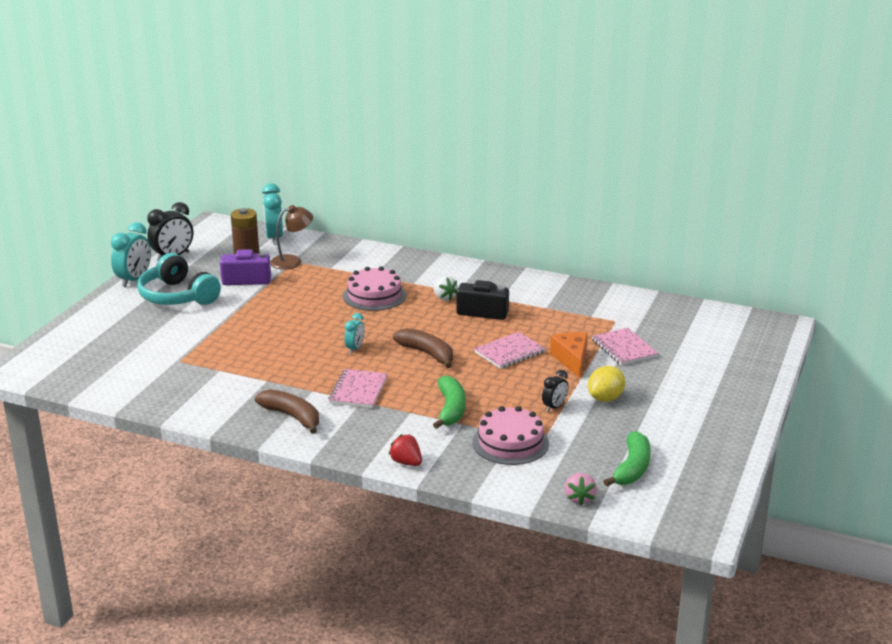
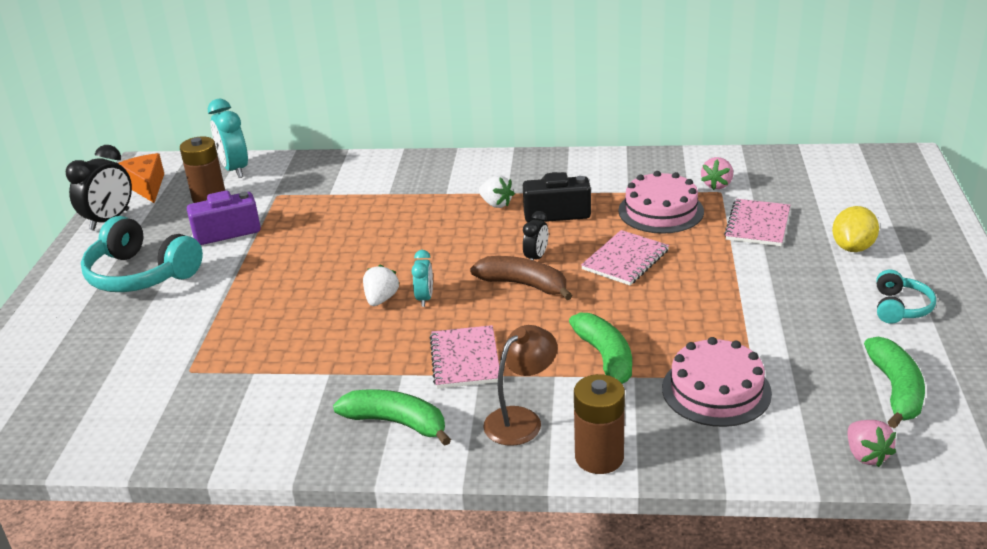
camera: 15 degrees left, 5 degrees up
(134, 280) = (69, 263): turquoise clock -> none
(292, 261) = (274, 195): brown lamp -> brown lamp (521, 419)
(292, 417) = (396, 423): brown banana -> green banana
(325, 343) = (381, 299): none -> white strawberry
(374, 295) = (407, 219): pink cake -> pink cake (661, 211)
(406, 462) = (599, 457): red strawberry -> brown battery
(554, 407) = (734, 324): black clock -> black clock (536, 257)
(571, 360) = (707, 253): orange cheese -> orange cheese (146, 186)
(605, 398) = (787, 297): yellow lemon -> yellow lemon (852, 247)
(616, 315) = (717, 185): none -> pink strawberry
(624, 348) = (758, 225): pink notebook -> pink notebook turned 60 degrees clockwise
(681, 421) = (900, 307): none -> turquoise headphones

